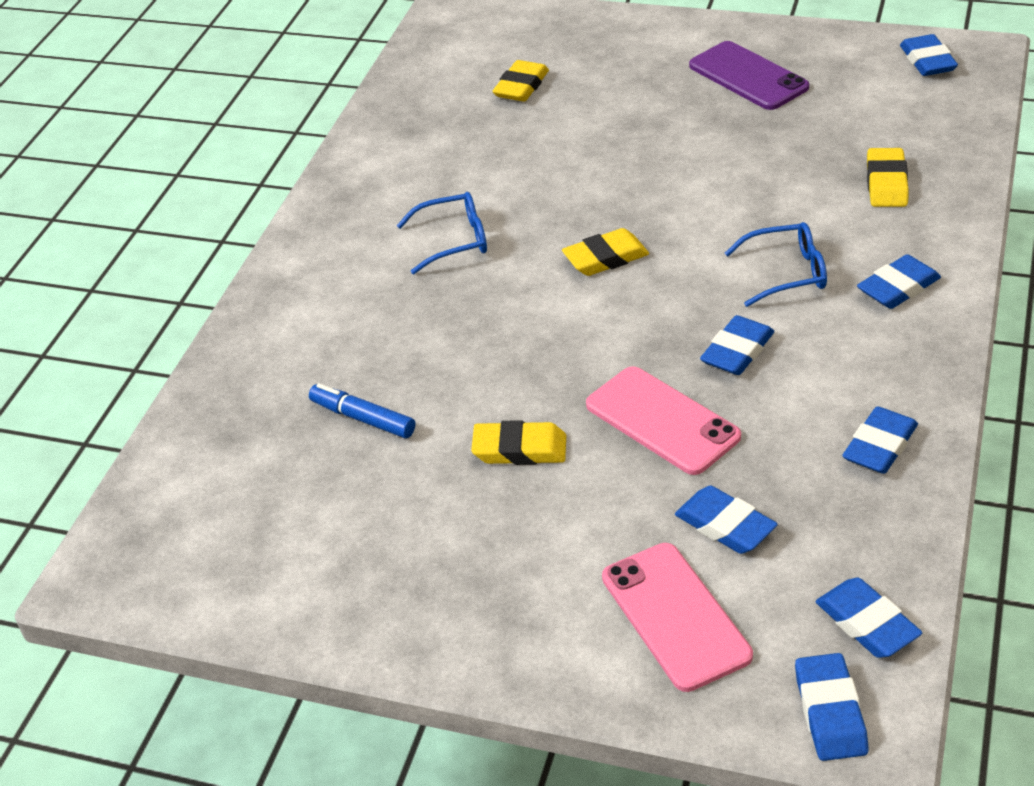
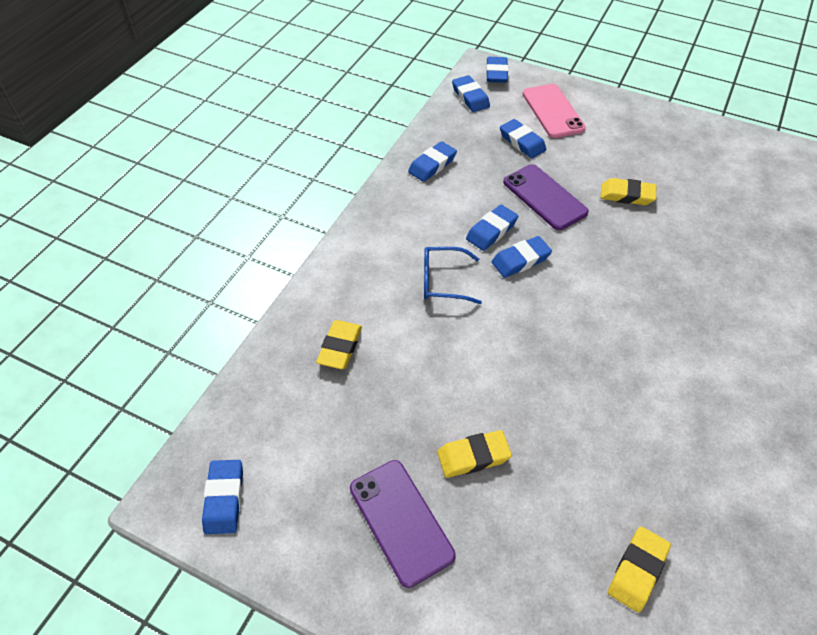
camera: 175 degrees left, 10 degrees up
(363, 418) = (724, 229): blue marker -> none
(454, 240) = (685, 362): blue glasses -> none
(605, 258) = (566, 320): yellow eraser -> yellow eraser (473, 456)
(662, 421) = (544, 197): pink phone -> purple phone
(898, 288) = (376, 255): blue eraser -> blue eraser (520, 260)

